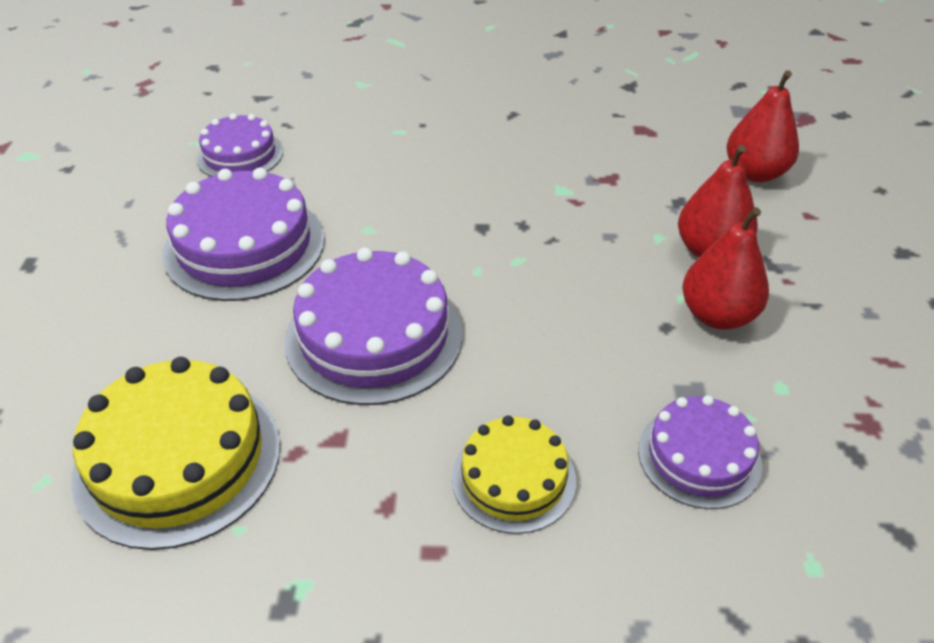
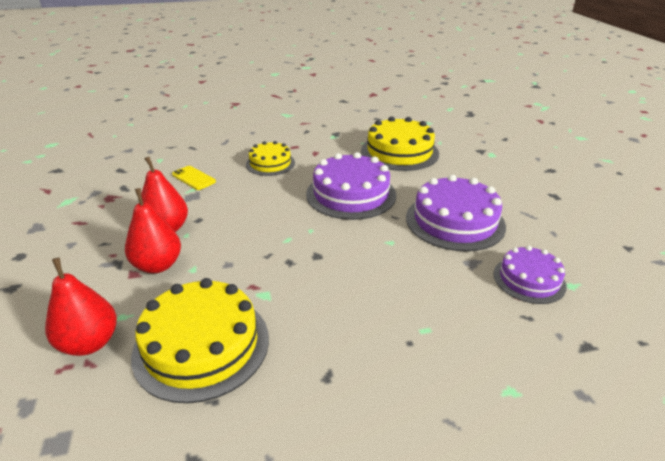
camera: 165 degrees right, 10 degrees down
(633, 153) = (201, 345): none -> yellow cake
(699, 456) = (193, 178): purple cake -> yellow phone

